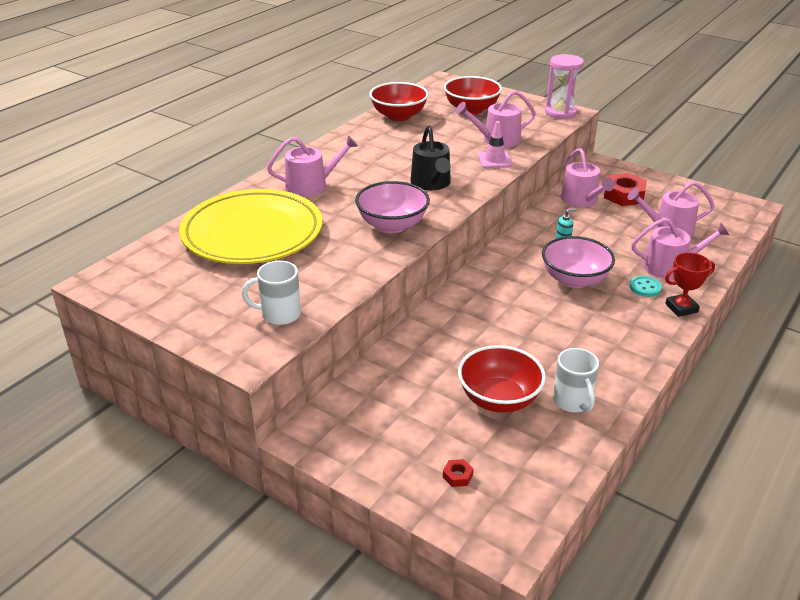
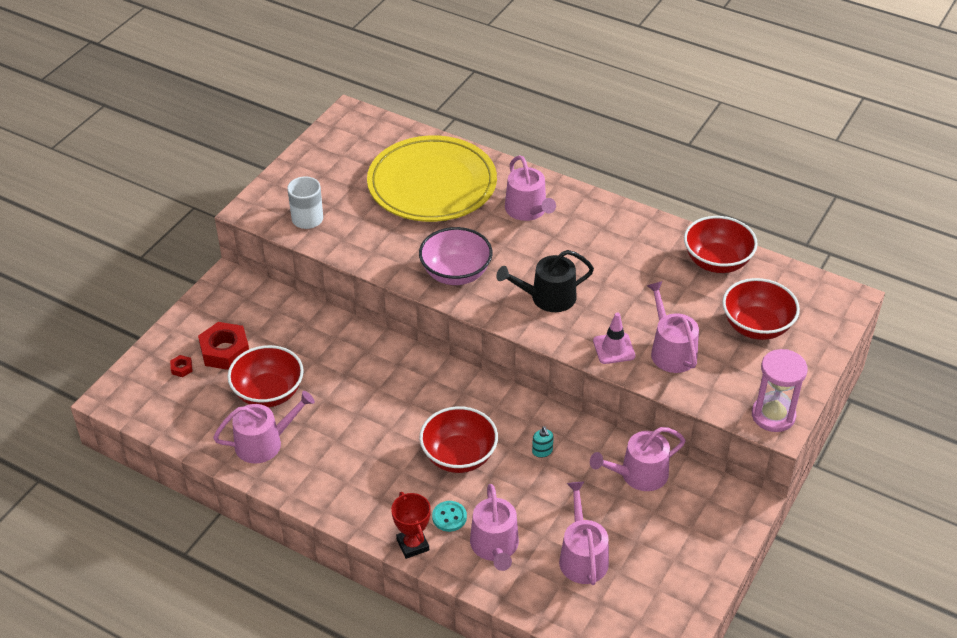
camera: 85 degrees right, 10 degrees up
(572, 402) = (264, 443): white mug -> pink watering can
(574, 279) = (459, 456): pink bowl -> red bowl
(624, 195) = (661, 520): red nut -> red nut (225, 351)

